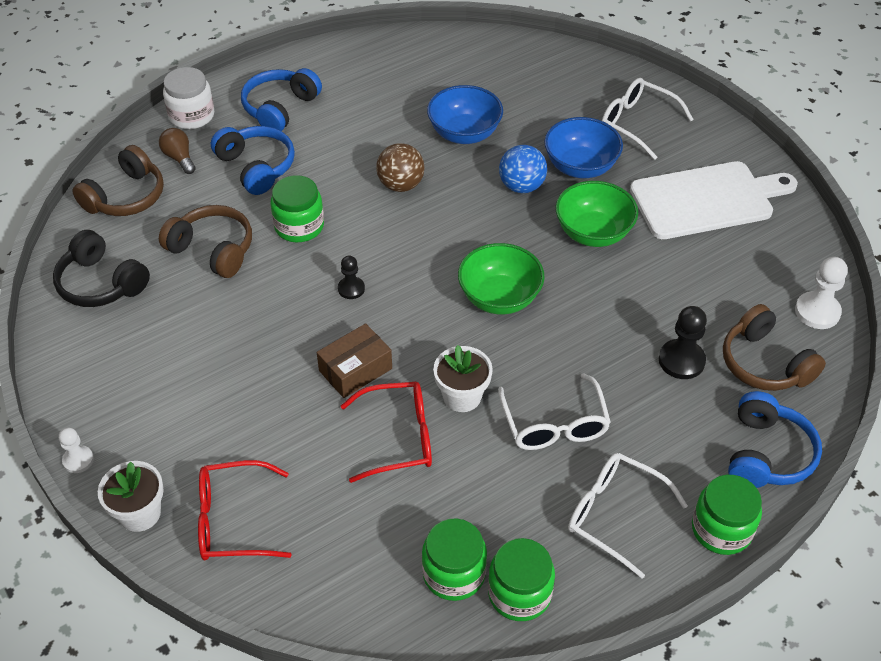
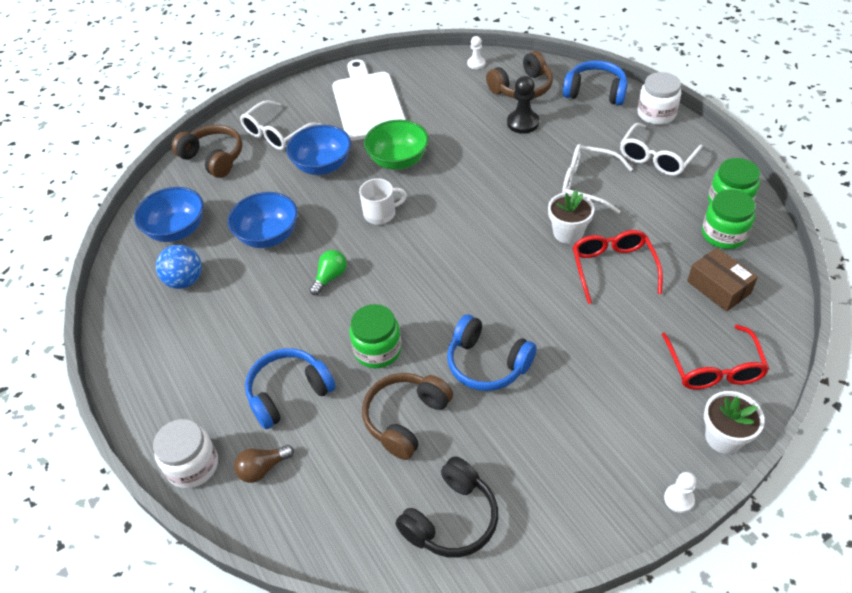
camera: 85 degrees left, 0 degrees up
(126, 197) = (319, 515): brown headphones -> brown headphones (214, 158)
(280, 108) = (199, 381): blue headphones -> blue headphones (487, 364)
(351, 289) = (458, 306): black pawn -> none
(355, 370) = (548, 298): brown box -> brown box (718, 287)
(401, 185) = (330, 277): brown ball -> green light bulb
(474, 67) = (177, 230): none -> blue bowl
(498, 221) = (381, 214): none -> white mug
(499, 298) = (466, 212): green bowl -> none
(521, 186) = (341, 200): blue ball -> blue ball (185, 281)
(554, 425) = (587, 184): white glasses -> white glasses turned 150 degrees counterclockwise
(721, 529) = (656, 114): green jar -> white jar
(817, 312) = (476, 63): white pawn -> white pawn, size x0.62

